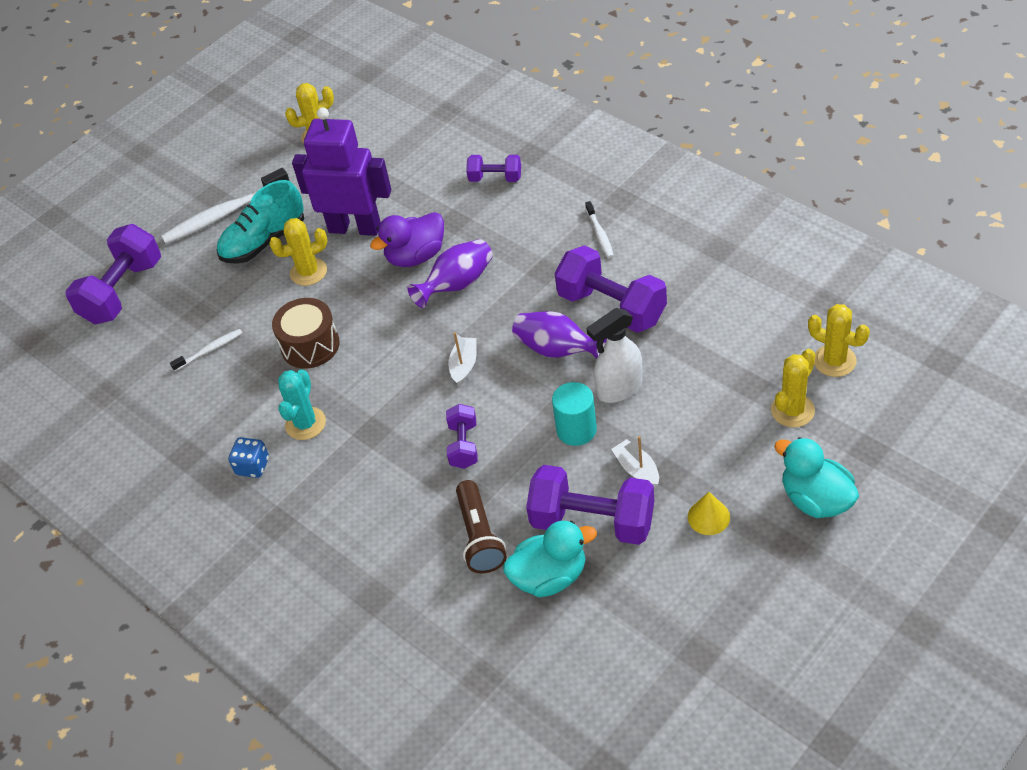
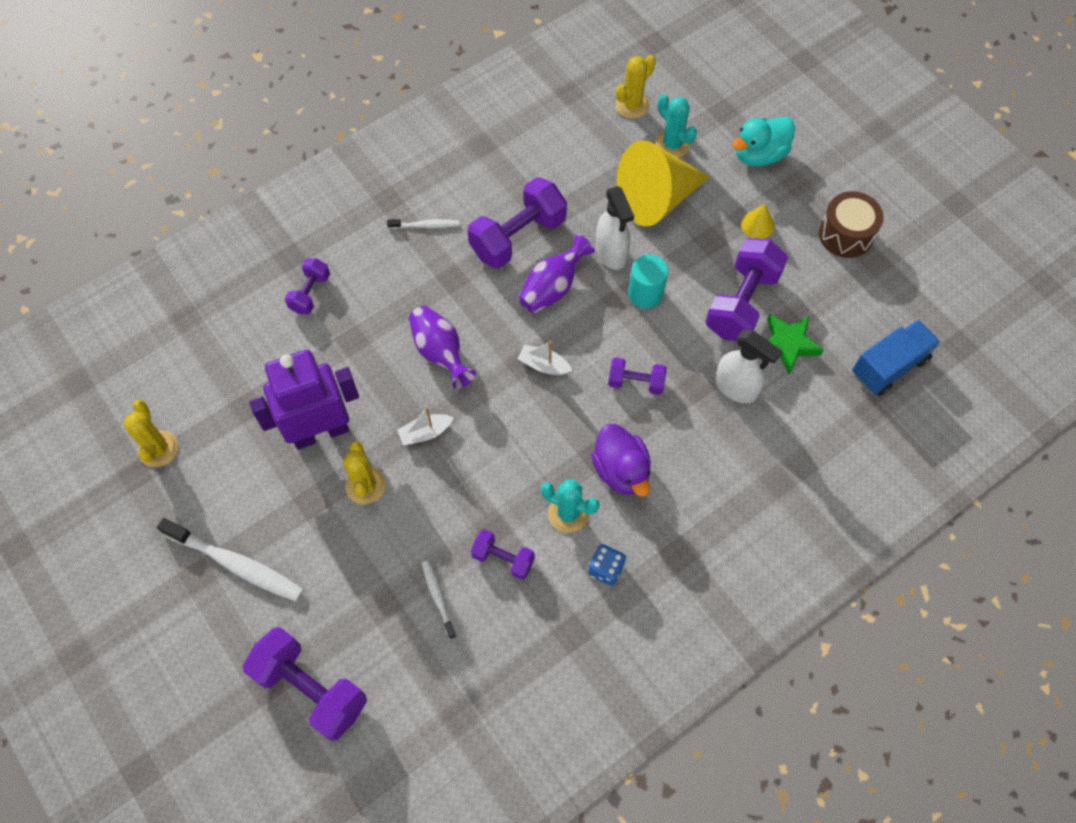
camera: 85 degrees left, 15 degrees up
(224, 214) = (236, 564): white toothbrush -> white toothbrush turned 45 degrees counterclockwise
(252, 386) = (503, 558): none -> purple dumbbell
(264, 241) = (299, 525): turquoise shoe -> none
(310, 345) = (468, 496): brown drum -> brown drum (845, 234)
(355, 228) = (320, 432): purple robot -> purple robot turned 45 degrees clockwise
(416, 256) = (387, 382): purple duck -> purple duck (621, 470)
(480, 537) = (736, 388): brown flashlight -> white spray bottle
(549, 689) = (889, 366): none -> blue truck
(550, 577) = (787, 344): turquoise duck -> green star
(637, 469) = (699, 260): white boat -> white boat (425, 433)
(707, 412) = (656, 199): none -> yellow cone
(792, 410) = (672, 145): yellow cactus -> turquoise cactus

